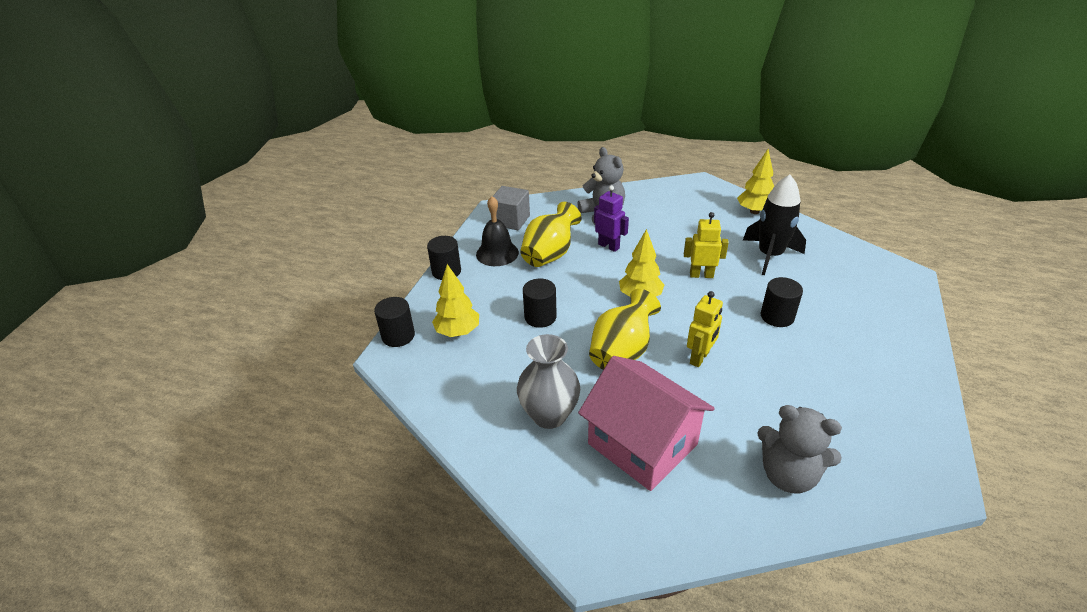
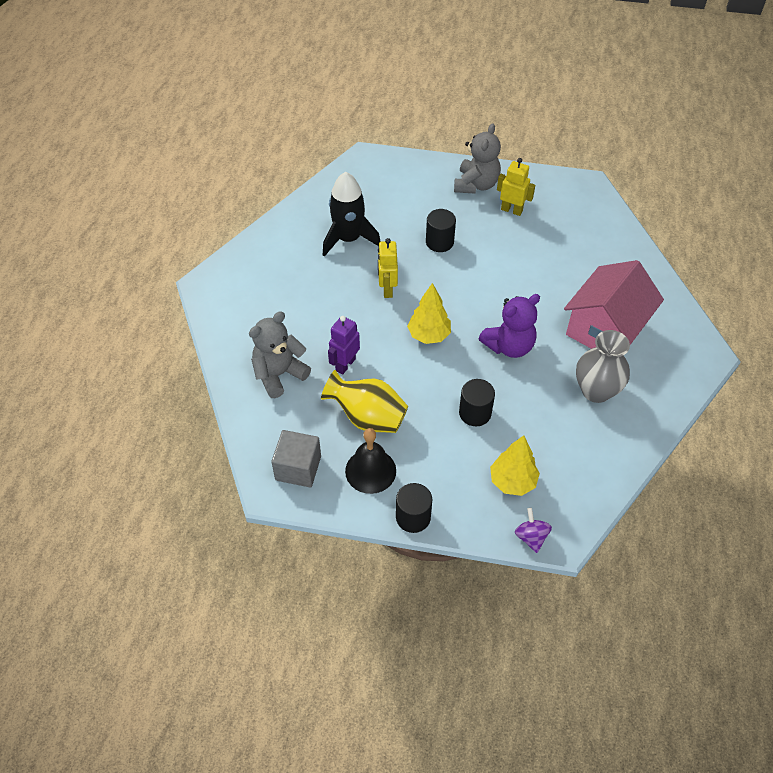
camera: 100 degrees left, 15 degrees up
(398, 336) = (531, 537): black cylinder -> purple spinning top
(622, 352) = (509, 346): yellow vase -> purple teddy bear
(700, 358) = (503, 294): yellow robot -> yellow robot (511, 210)
(754, 211) = (269, 243): yellow tree -> none
(788, 475) = (605, 252): grey teddy bear -> grey teddy bear (476, 184)

